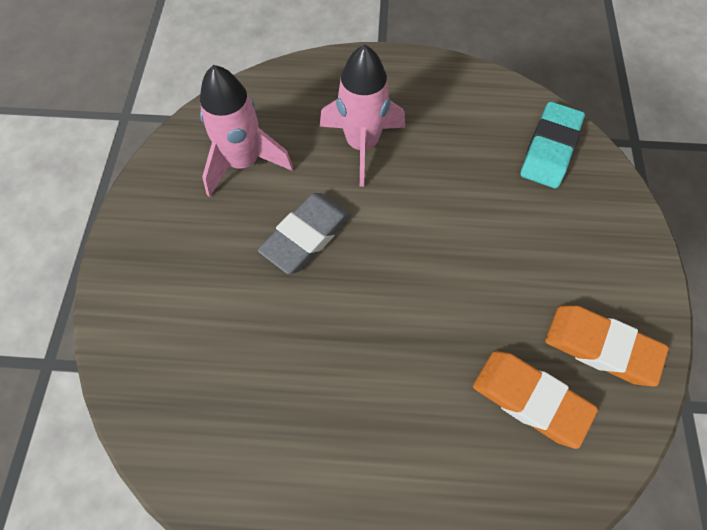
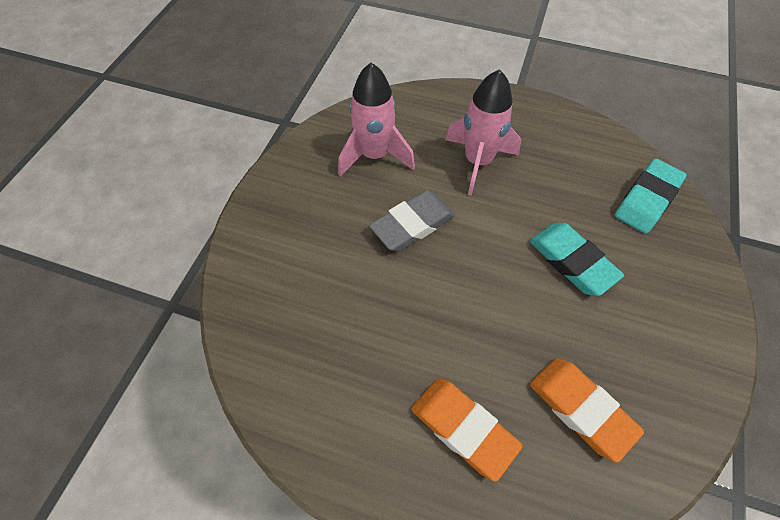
camera: 15 degrees right, 5 degrees down
(487, 238) = (572, 261): none -> turquoise eraser
(601, 347) = (659, 380): orange eraser -> orange eraser (463, 428)

